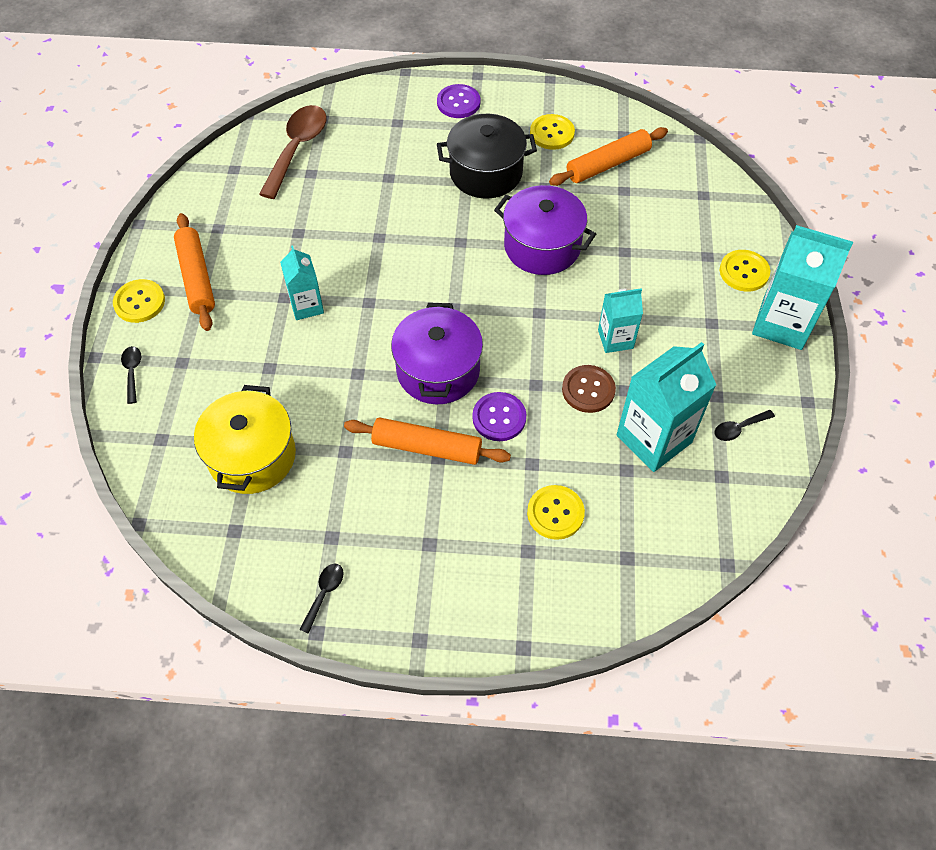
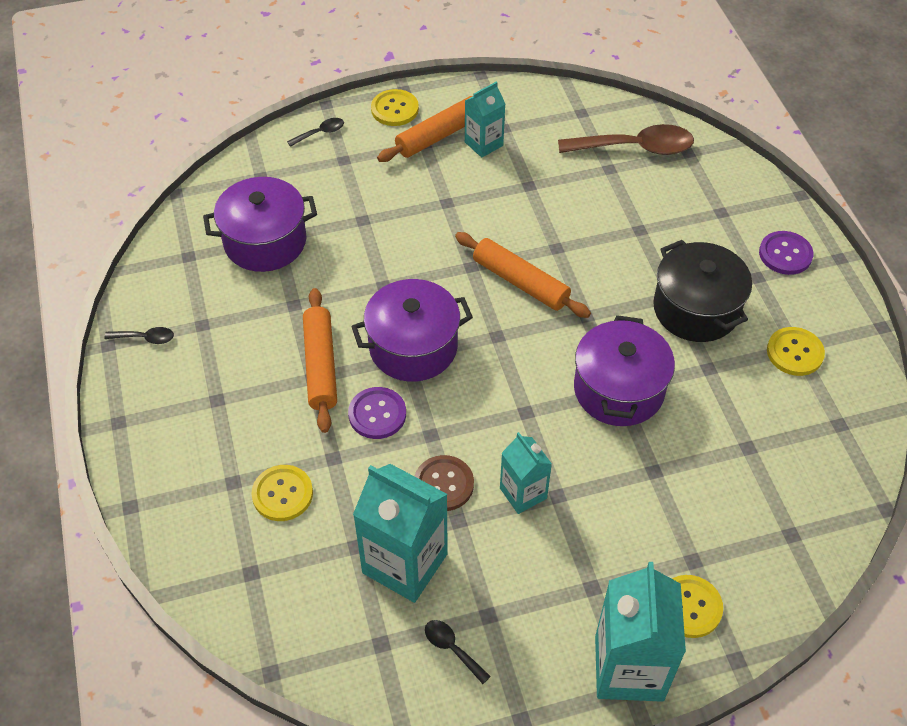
camera: 70 degrees right, 5 degrees down
(252, 456) = (265, 241): yellow pot -> purple pot
(306, 306) = (444, 222): turquoise carton -> turquoise carton (483, 144)
(607, 164) = (780, 420): orange rolling pin -> orange rolling pin (521, 282)

